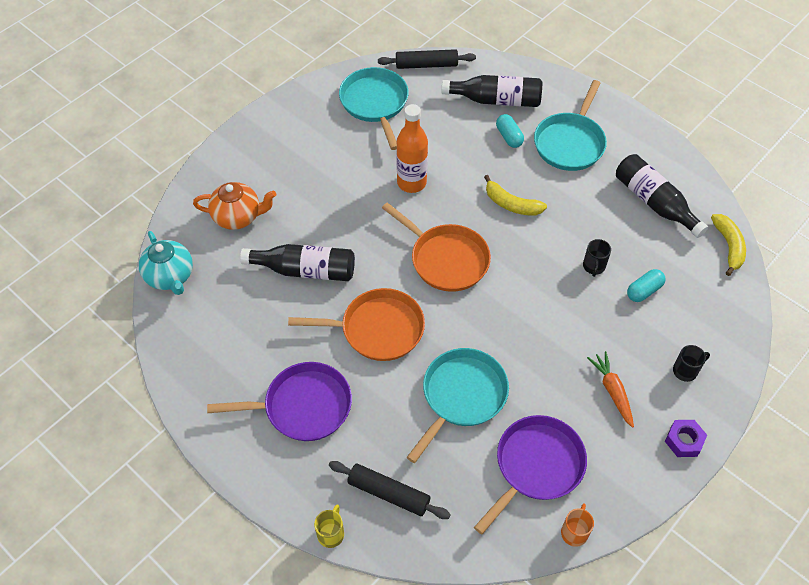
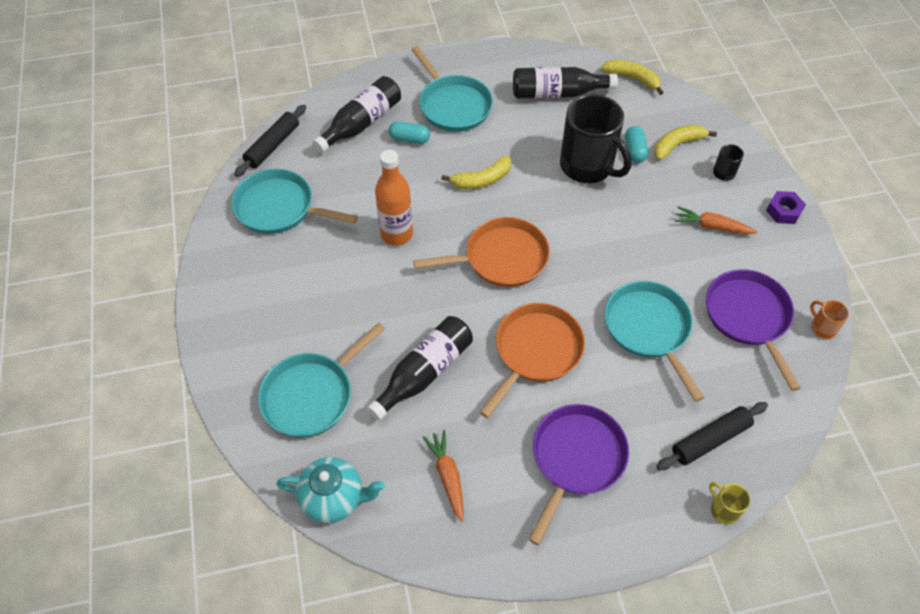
camera: 55 degrees left, 0 degrees up
(232, 332) = (447, 476): none -> orange carrot
(238, 217) = (312, 395): orange teapot -> turquoise pan
(594, 266) = (588, 166): black mug -> black mug, size x2.38
(682, 319) = (677, 145): none -> yellow banana

